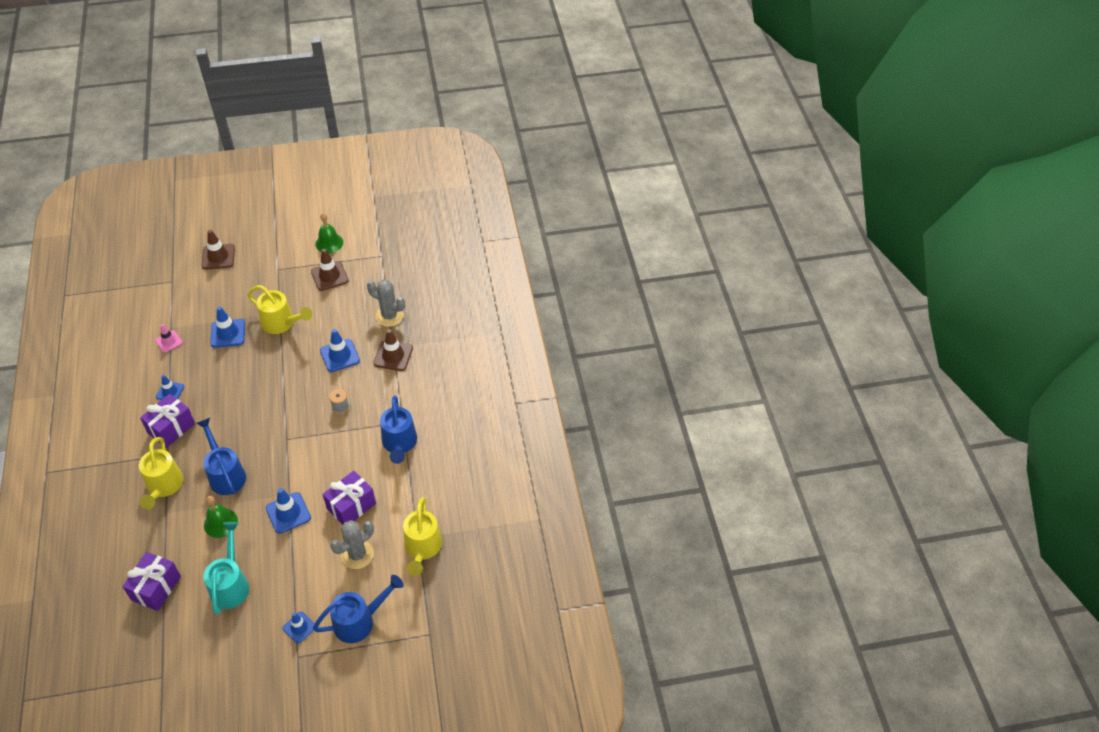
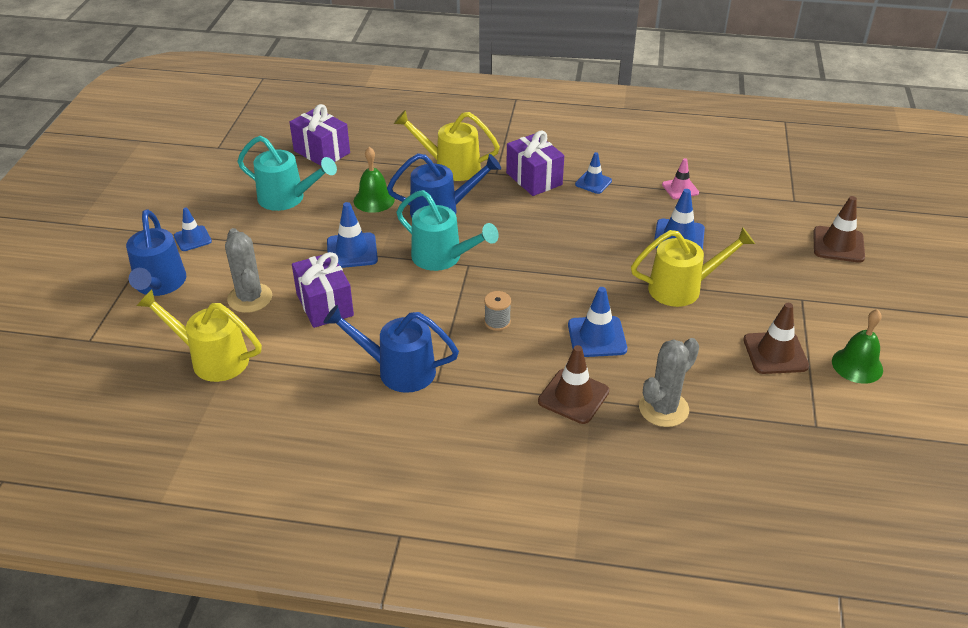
camera: 110 degrees right, 10 degrees down
(282, 323) = (683, 288): yellow watering can -> yellow watering can turned 150 degrees counterclockwise
(282, 455) = (443, 258): none -> turquoise watering can

